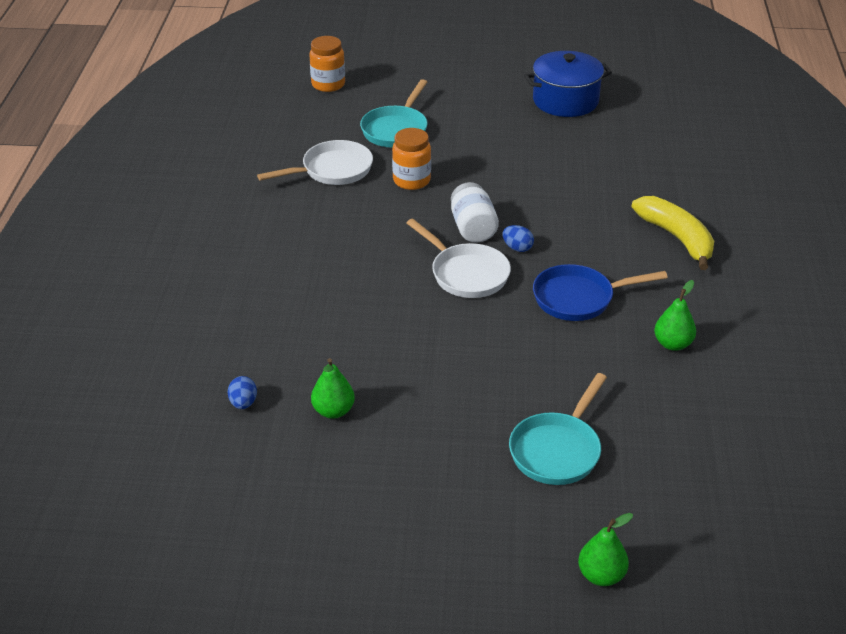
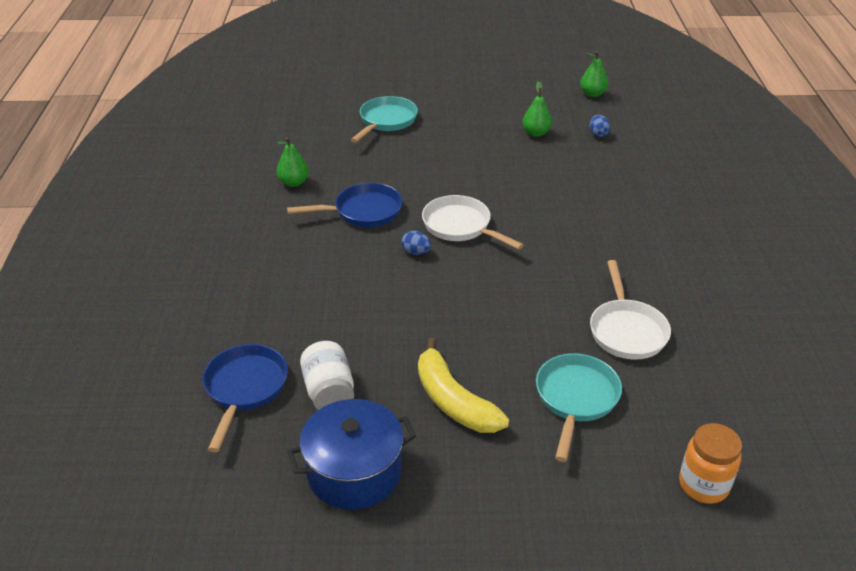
camera: 175 degrees right, 0 degrees up
(332, 170) = (626, 330): white pan -> white pan turned 60 degrees counterclockwise
(411, 180) = (535, 322): orange jar -> none
(473, 228) = (460, 270): white jar -> white jar (329, 392)
(601, 575) = (365, 75): green pear -> green pear (592, 94)
(659, 148) = (245, 388): none -> blue pan
(677, 238) = (262, 271): yellow banana -> yellow banana (453, 401)

